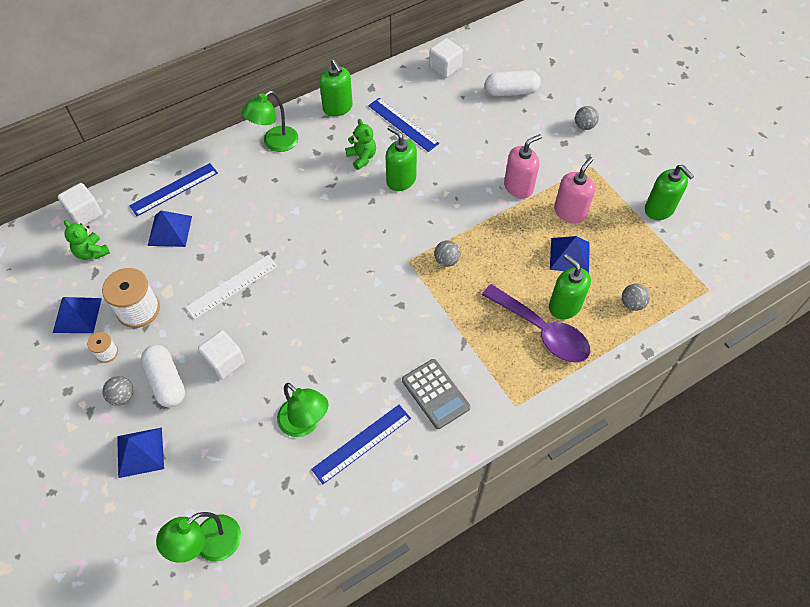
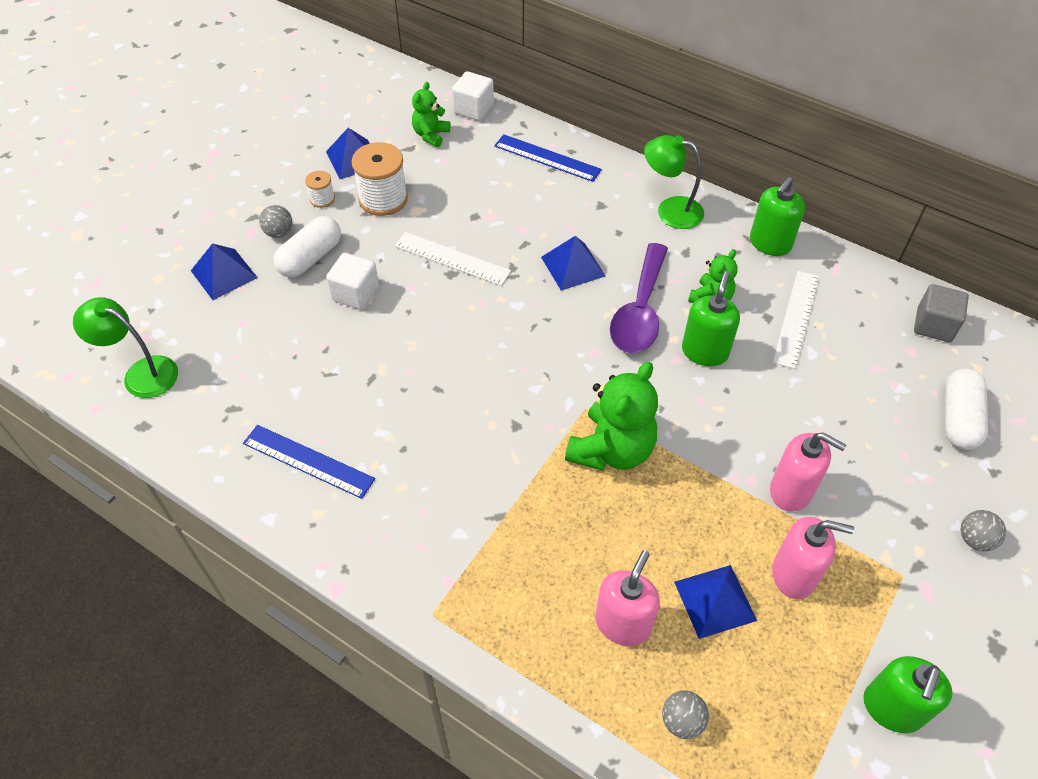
camera: 65 degrees right, 5 degrees down
(170, 230) = (492, 178): blue pyramid -> blue pyramid (573, 266)
(305, 424) = (311, 396): green lamp -> none
(403, 124) = (796, 318): blue ruler -> white ruler
(435, 394) = (407, 513): grey calculator -> none
(445, 67) = (933, 325): white cube -> grey cube
(446, 260) = (611, 449): grey ball -> green teddy bear
(511, 91) = (959, 419): white capsule -> white capsule turned 45 degrees clockwise
(541, 331) = (565, 607): purple spoon -> purple spoon (640, 310)
(564, 306) = (623, 623): green soap dispenser -> pink soap dispenser

